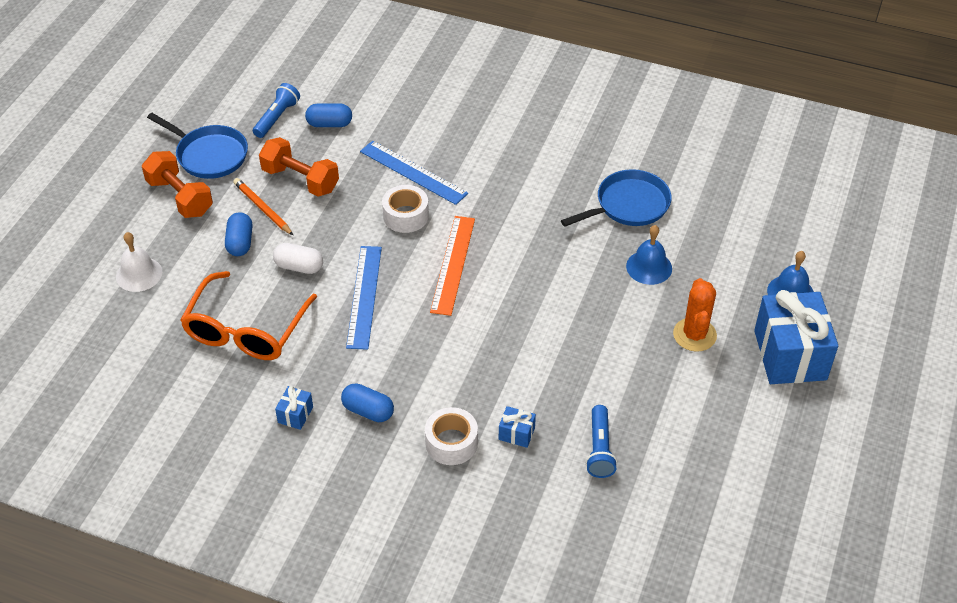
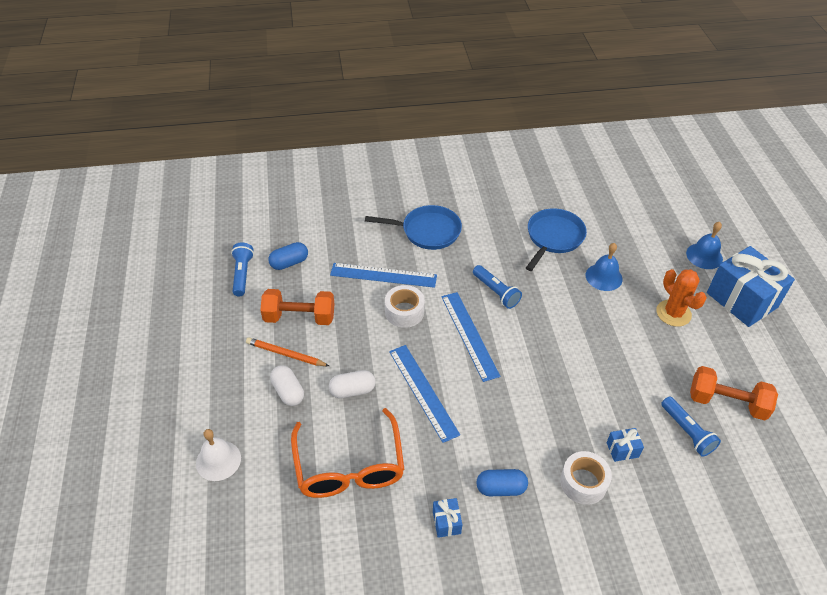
camera: 30 degrees left, 0 degrees up
(180, 197) = (207, 374): orange dumbbell -> orange dumbbell (727, 402)
(209, 155) = (206, 328): blue pan -> blue pan (427, 231)
(240, 243) = (288, 392): blue capsule -> white capsule
(453, 264) = (469, 335): orange ruler -> blue ruler
(516, 235) = (496, 292): none -> blue flashlight

